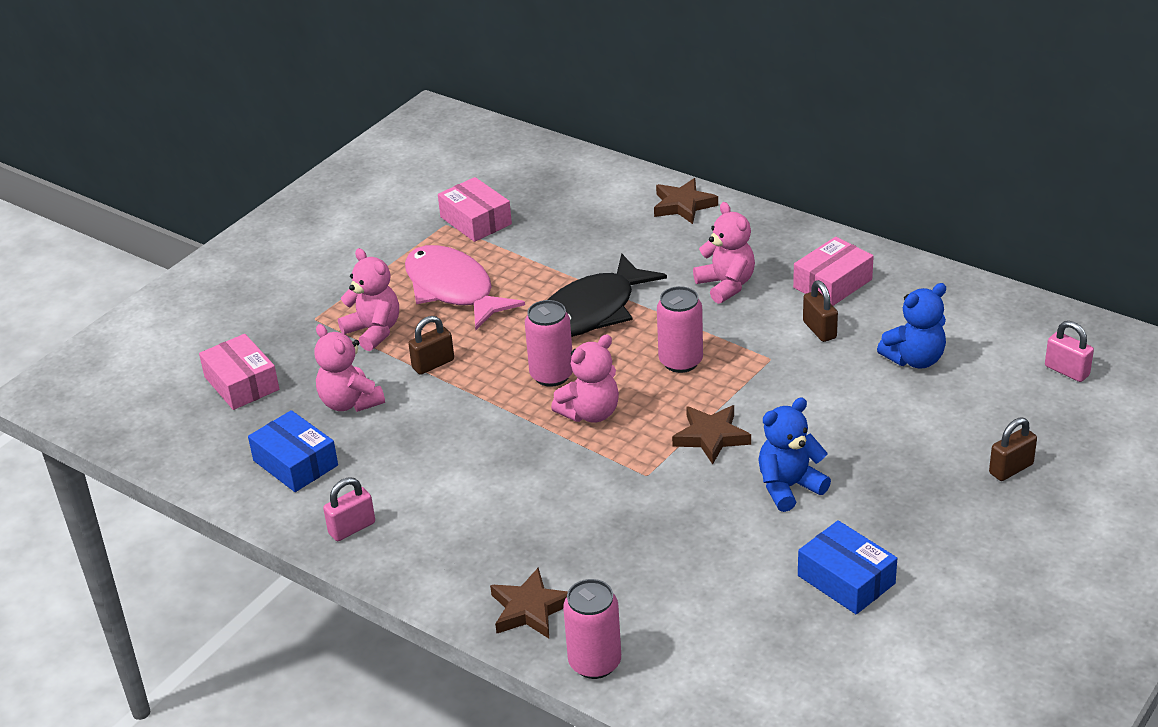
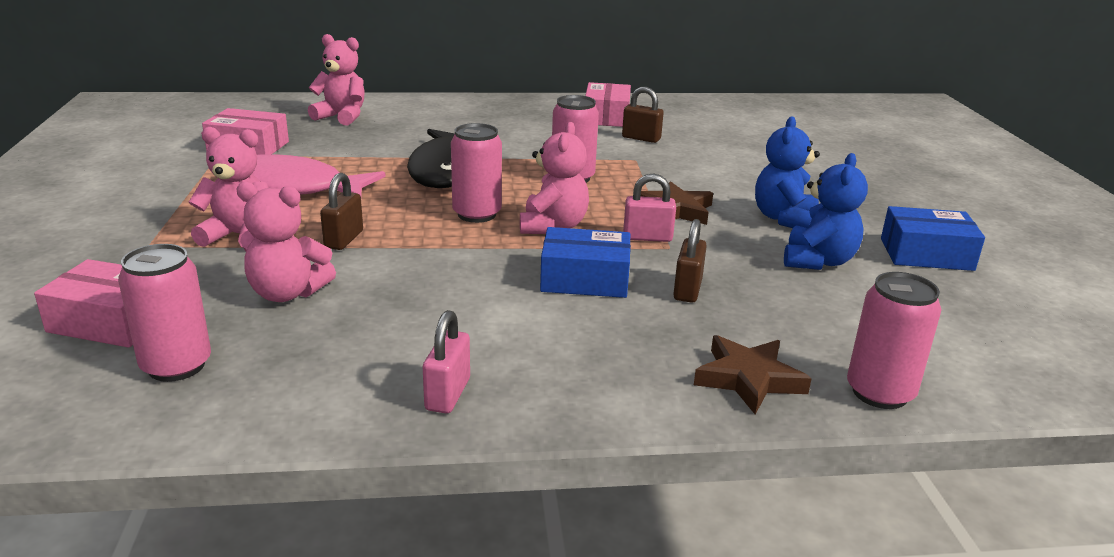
camera: 45 degrees left, 10 degrees down
(243, 436) = (176, 366): none -> pink can
(295, 463) = (287, 364): blue box -> blue box (585, 279)
(683, 205) = (427, 105): brown star -> none
(726, 285) = (533, 133): pink teddy bear -> pink teddy bear (342, 117)
(914, 359) = (728, 136): blue teddy bear -> blue teddy bear (818, 261)
(1011, 469) = (888, 167): brown padlock -> brown padlock (687, 290)
(1067, 371) = (821, 119): pink padlock -> pink padlock (647, 237)

